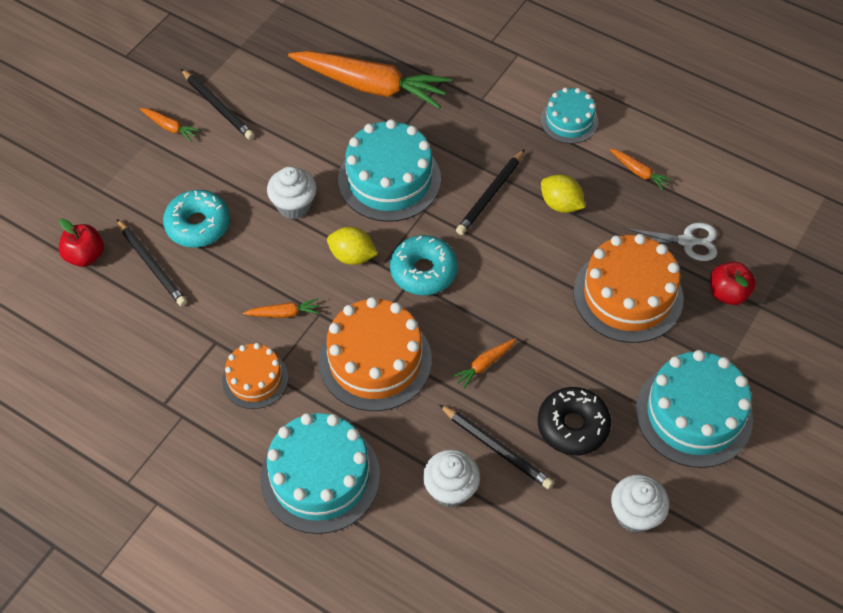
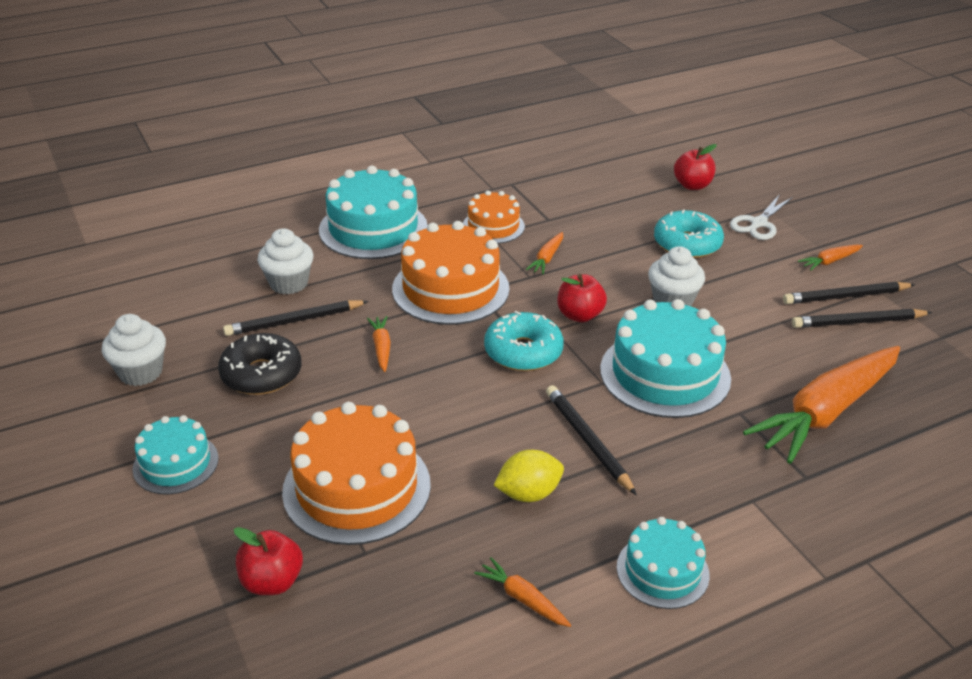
camera: 120 degrees right, 20 degrees down
(152, 265) = (657, 211): black pencil -> black pencil (858, 322)
(352, 256) = (579, 315): yellow lemon -> red apple
(639, 172) = (522, 599): orange carrot -> orange carrot turned 60 degrees clockwise
(687, 241) = (377, 586): white scissors -> white scissors (758, 223)
(694, 414) = (175, 463): turquoise cake -> turquoise cake, size x0.58

